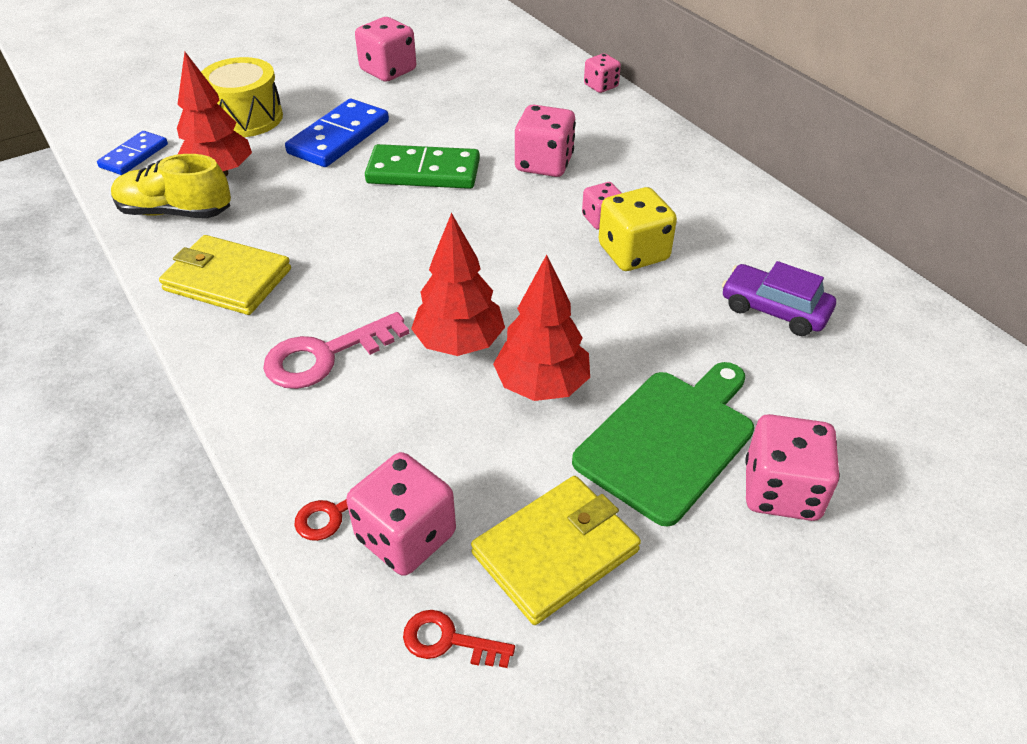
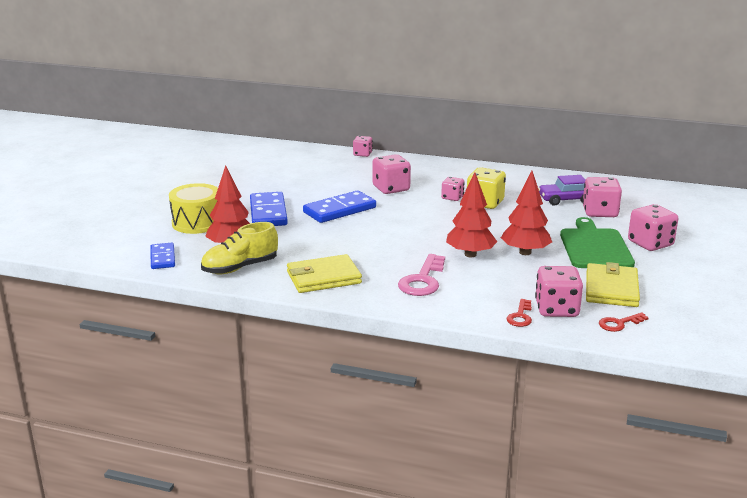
camera: 40 degrees left, 20 degrees down
(388, 71) = (238, 181): pink dice -> pink dice (599, 212)
(423, 172) = (340, 210): green domino -> blue domino

